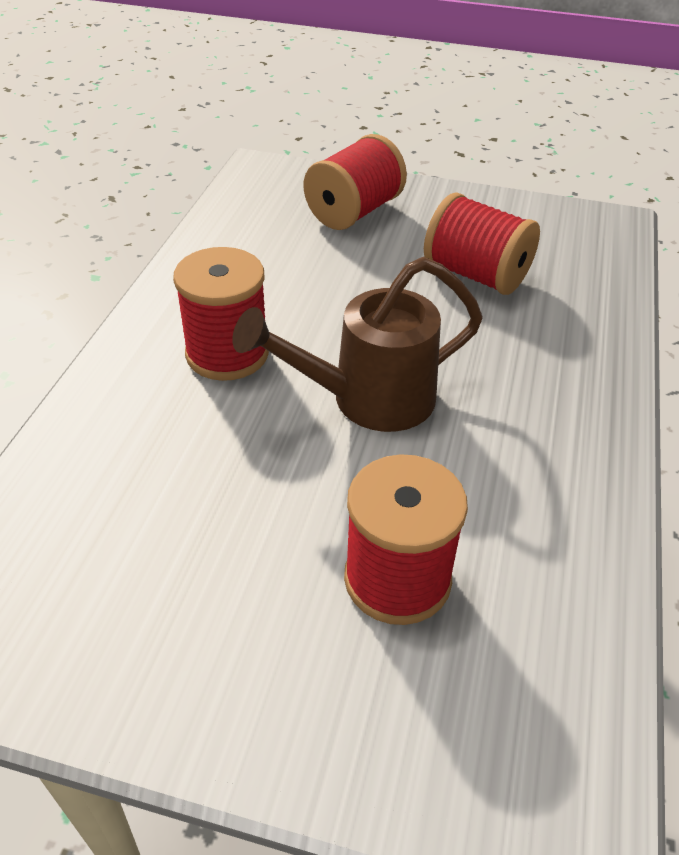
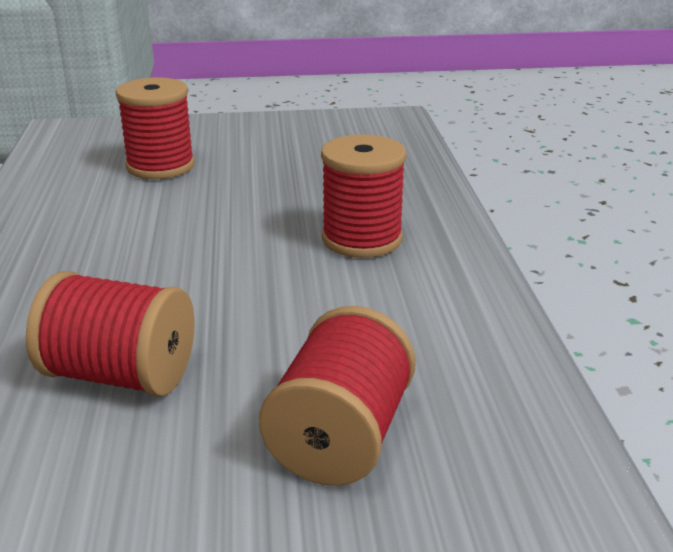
camera: 160 degrees right, 15 degrees down
(369, 400) = (213, 235): brown watering can -> none

